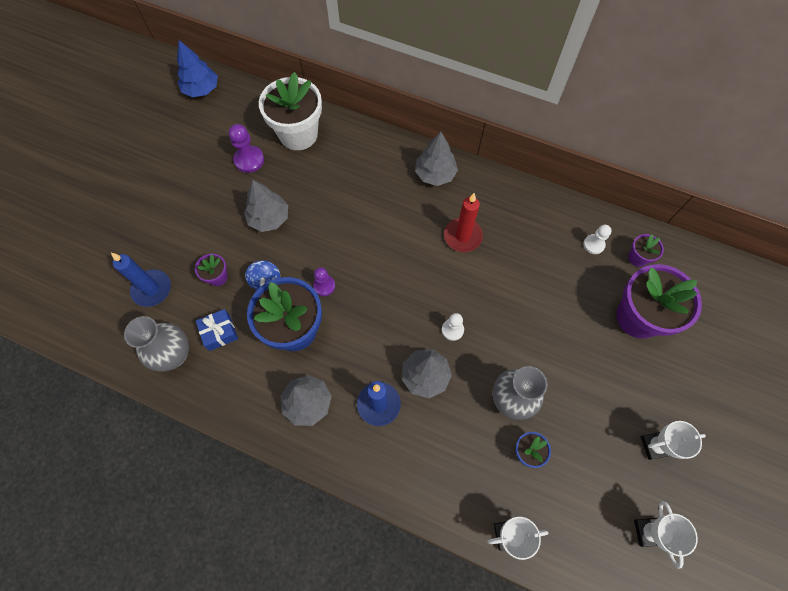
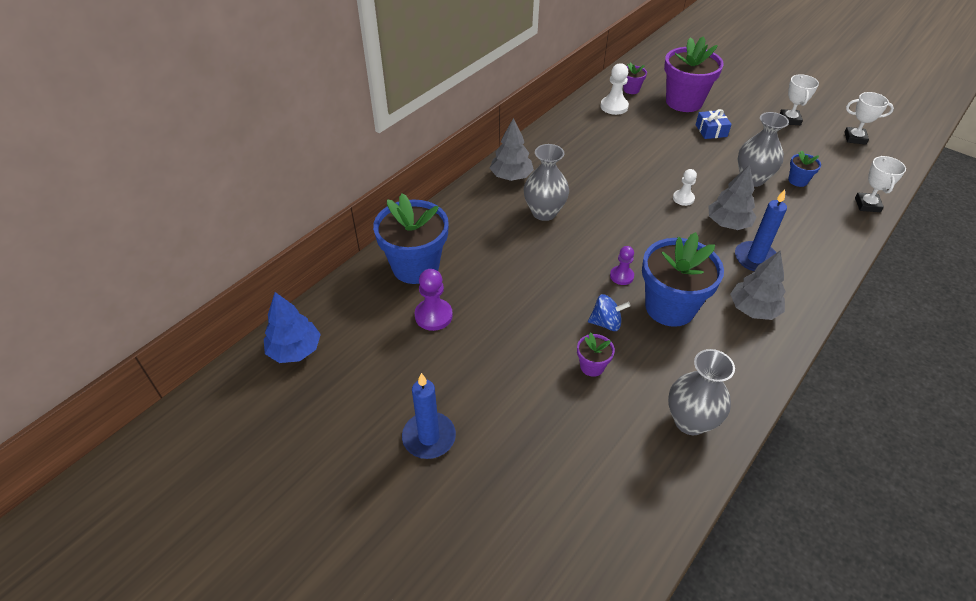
camera: 75 degrees left, 20 degrees down
(152, 289) = (595, 437): blue candle -> blue candle (429, 437)
(219, 332) = (665, 373): blue gift -> blue gift (711, 130)
(269, 218) = (524, 308): grey tree -> none
(298, 134) = (415, 267): white flower pot -> blue flower pot
(392, 210) = (544, 212): none -> grey vase
(462, 236) = (587, 173): red candle -> none
(593, 244) = (614, 106): white pawn -> white pawn, size x1.51

